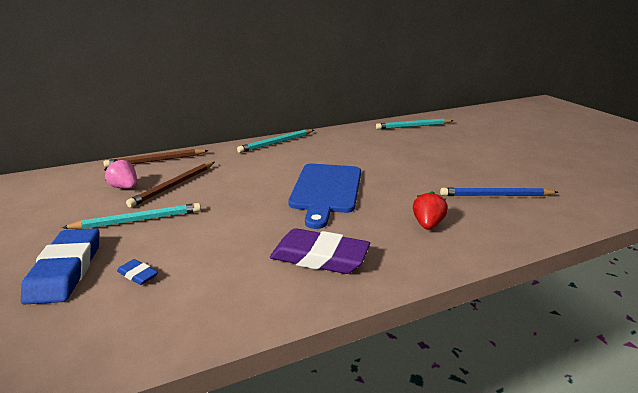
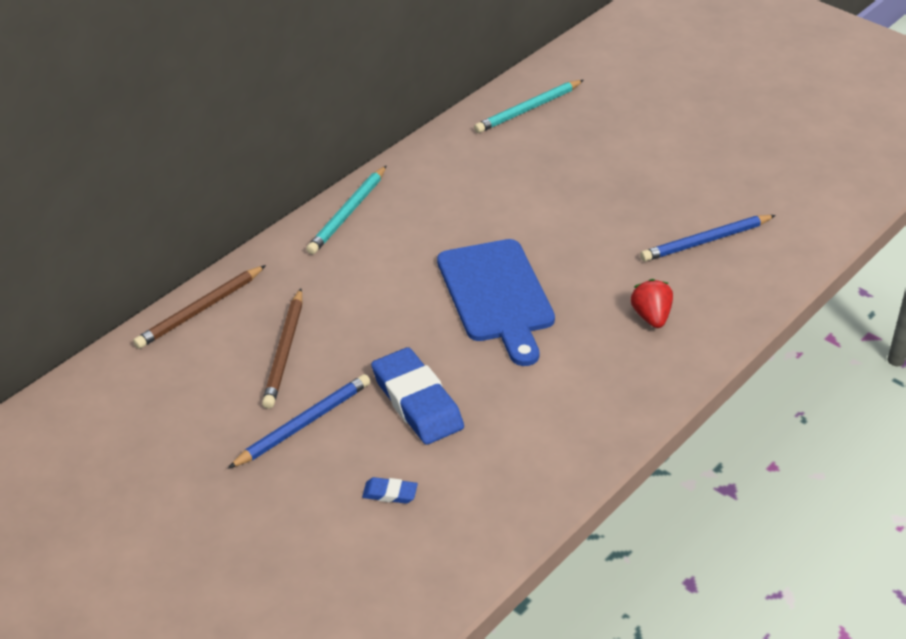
camera: 25 degrees left, 15 degrees up
(66, 270) = (302, 517): blue eraser -> blue eraser (417, 402)
(125, 187) = (218, 377): pink strawberry -> none
(138, 220) = (303, 424): turquoise pencil -> blue pencil
(319, 257) = (564, 404): purple eraser -> none

